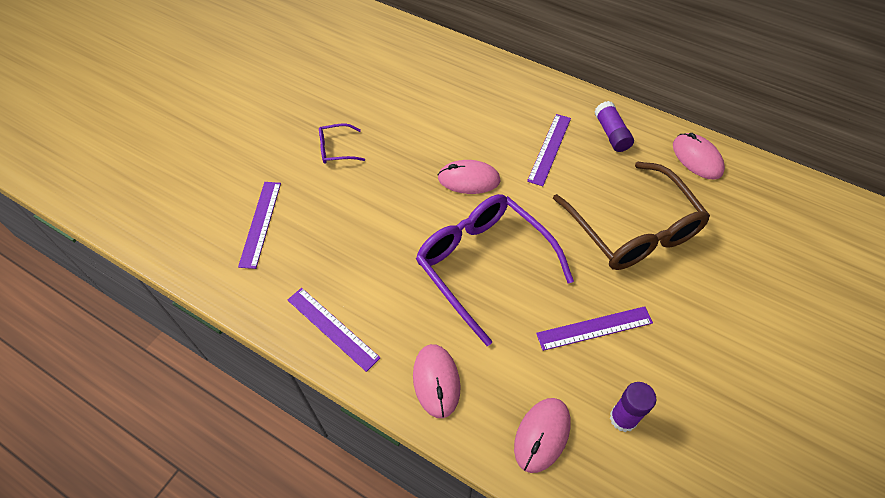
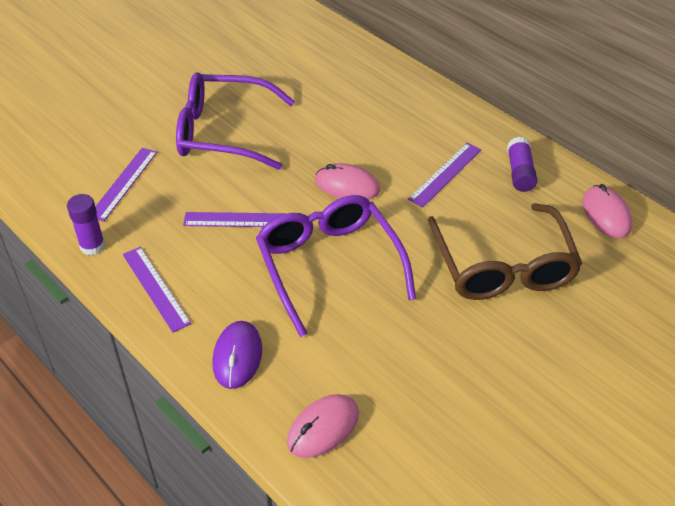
camera: 15 degrees right, 10 degrees down
(337, 149) = (224, 132): purple glasses -> purple glasses, size x2.33
(436, 381) = (237, 356): pink mouse -> purple mouse
(594, 328) = (420, 347): purple ruler -> purple ruler (240, 220)
(623, 418) = (414, 434): purple glue stick -> purple glue stick (92, 246)

